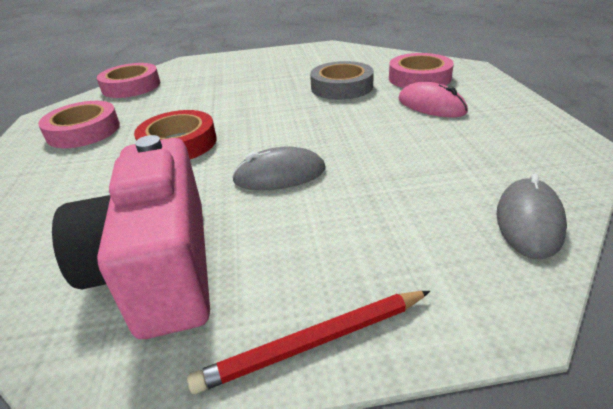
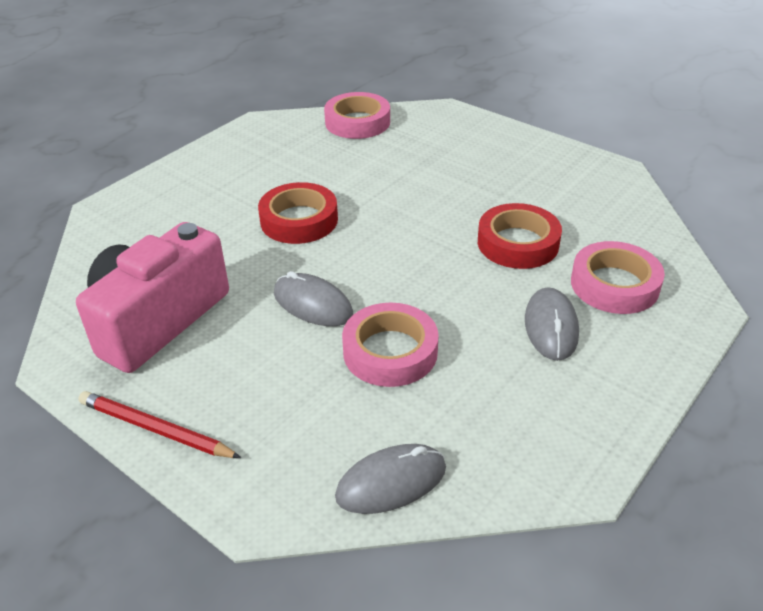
camera: 45 degrees right, 5 degrees up
(83, 131) = (263, 160): pink tape -> pink tape (390, 351)
(341, 87) = (518, 243): grey tape -> red tape
(431, 106) = (551, 327): pink mouse -> grey mouse

